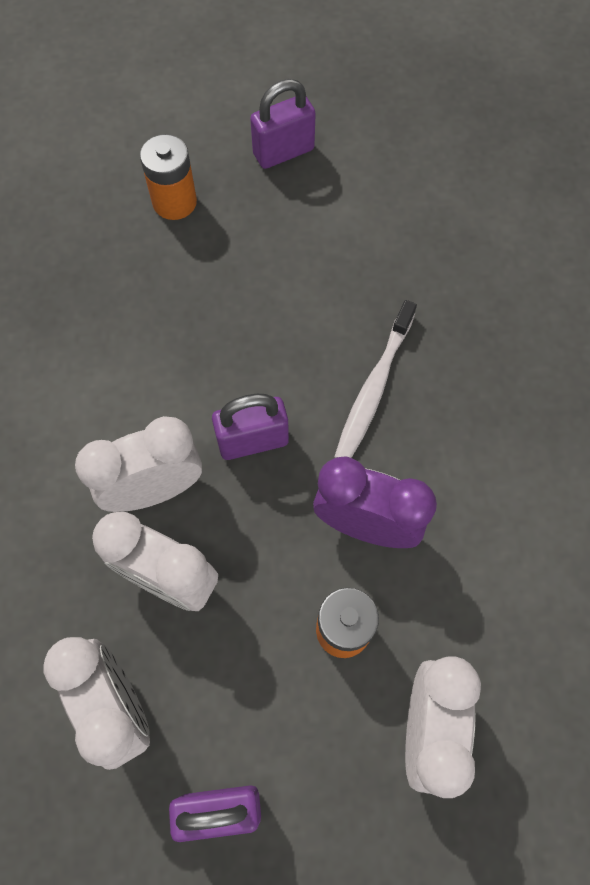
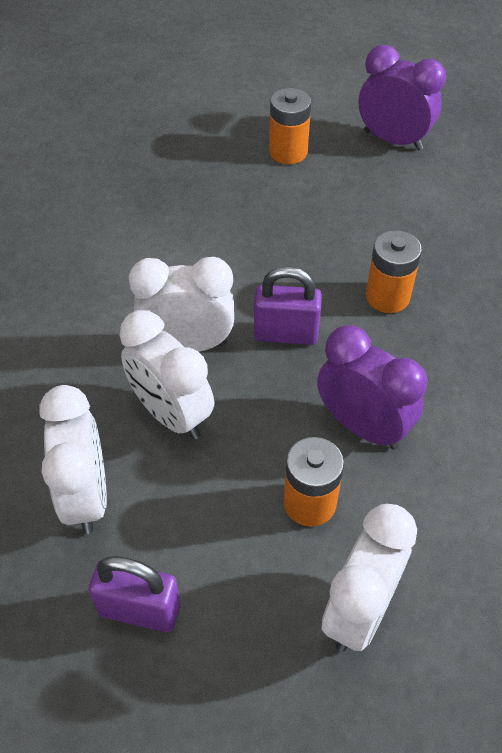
camera: 20 degrees right, 15 degrees down
(283, 152) = (393, 140): purple padlock -> purple clock
(341, 359) = (387, 296): none -> orange battery
(373, 388) = (408, 325): white toothbrush -> none

